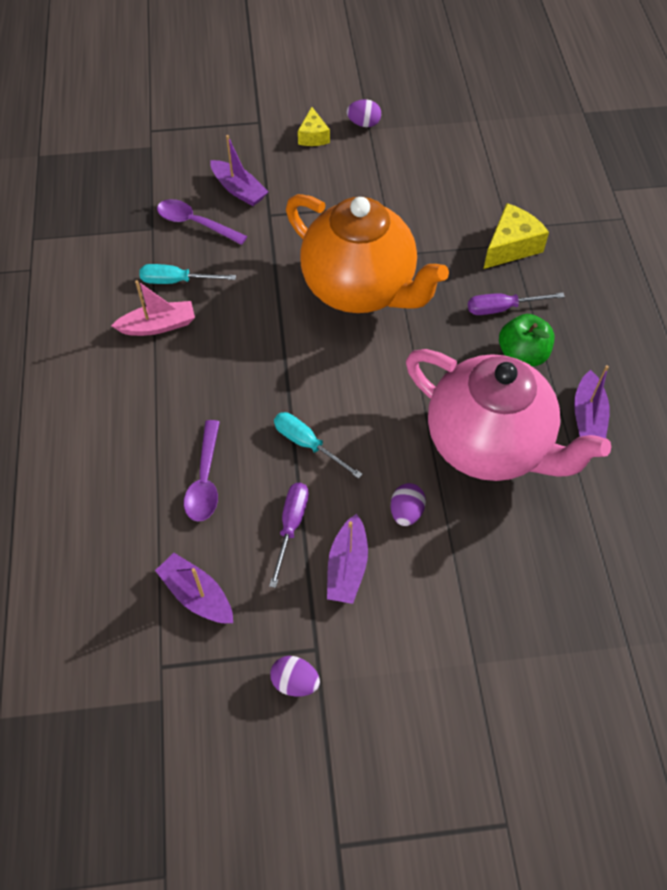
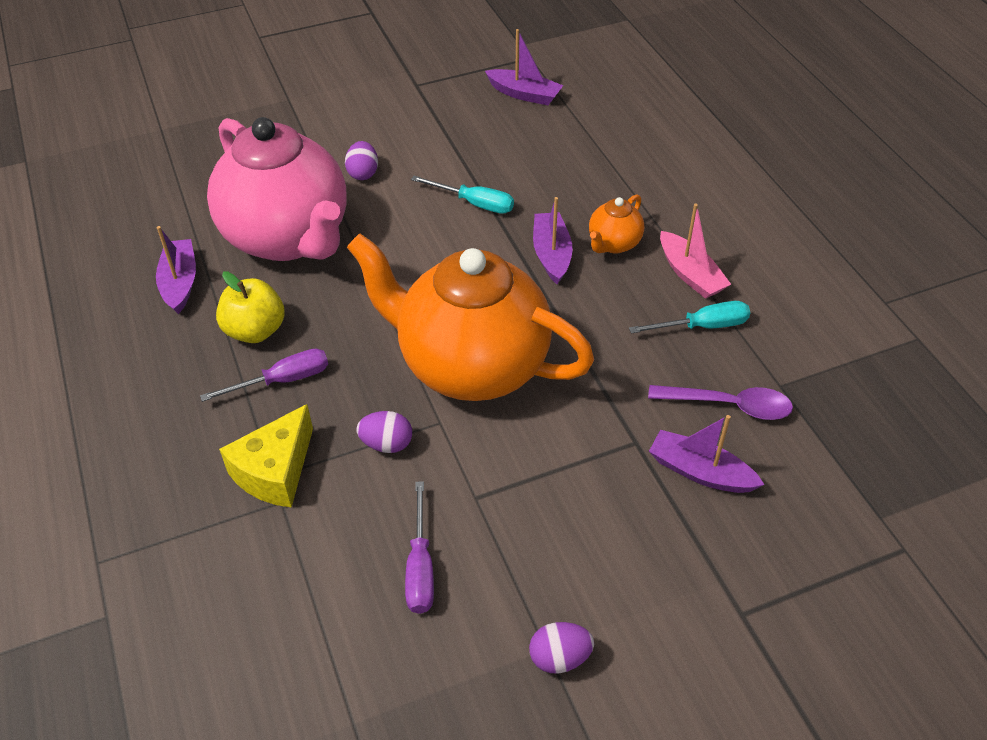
camera: 165 degrees right, 10 degrees down
(158, 325) = (690, 274): pink boat -> pink boat turned 90 degrees counterclockwise
(203, 369) = (613, 244): none -> orange teapot
(205, 479) = (559, 161): purple spoon -> none
(291, 526) = (465, 146): purple screwdriver -> purple screwdriver (420, 567)
(295, 682) = (426, 67): purple egg -> purple egg (387, 444)
(313, 136) = (635, 605): yellow cheese -> none
(347, 567) = (406, 130): purple boat -> purple boat (551, 254)
(489, 445) = (288, 238): pink teapot -> pink teapot turned 150 degrees counterclockwise
(522, 355) = (255, 330): green apple -> yellow apple

